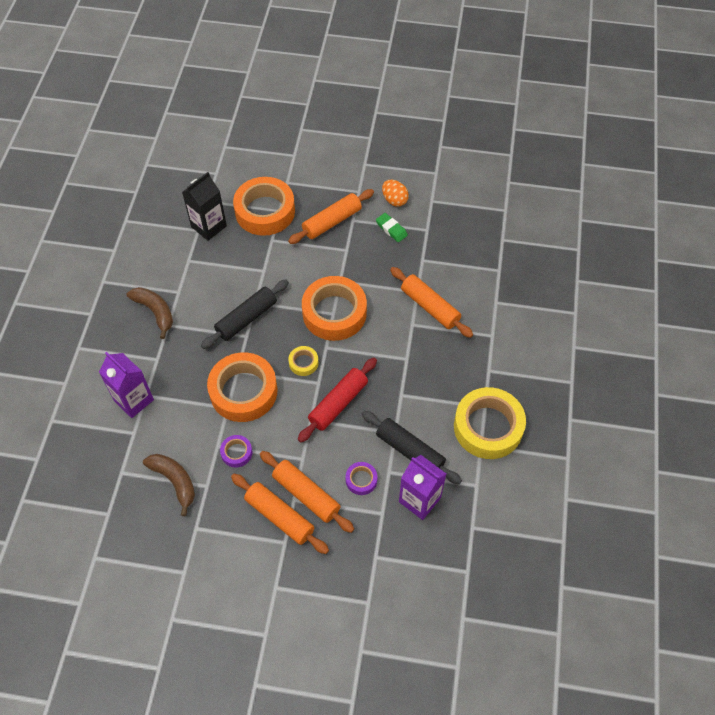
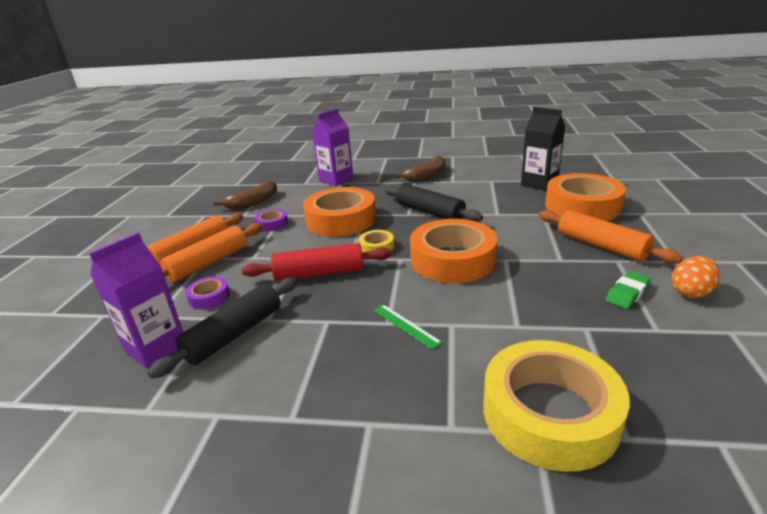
camera: 90 degrees right, 30 degrees down
(338, 403) = (319, 273): red rolling pin -> red rolling pin turned 45 degrees counterclockwise
(411, 349) = (405, 326): none -> green ruler
(430, 307) = (491, 341): orange rolling pin -> none
(488, 427) = (249, 424): yellow tape -> yellow tape (549, 413)

